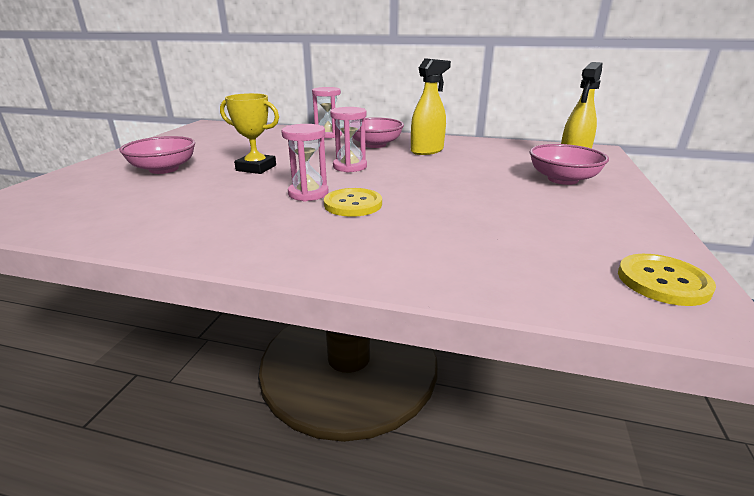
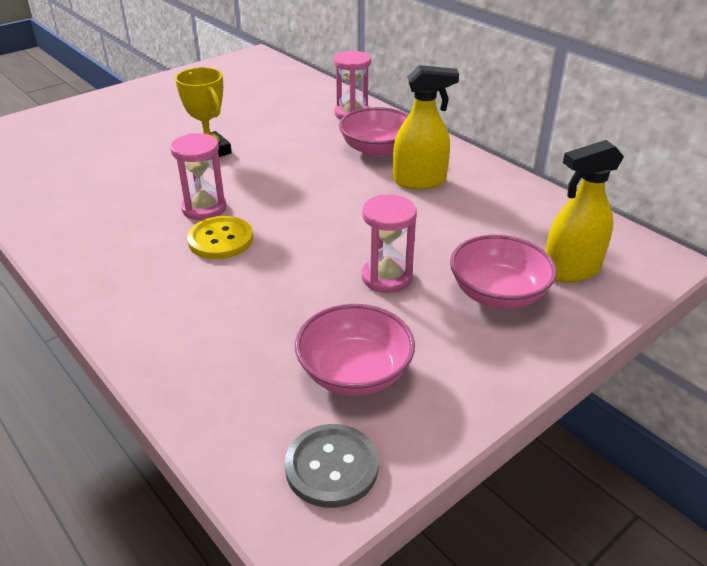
camera: 35 degrees right, 10 degrees up
(164, 169) = (135, 126): pink bowl -> pink bowl (354, 373)
(350, 167) = (295, 180): pink hourglass -> pink hourglass (386, 277)
(663, 281) = (331, 467): yellow button -> grey button

